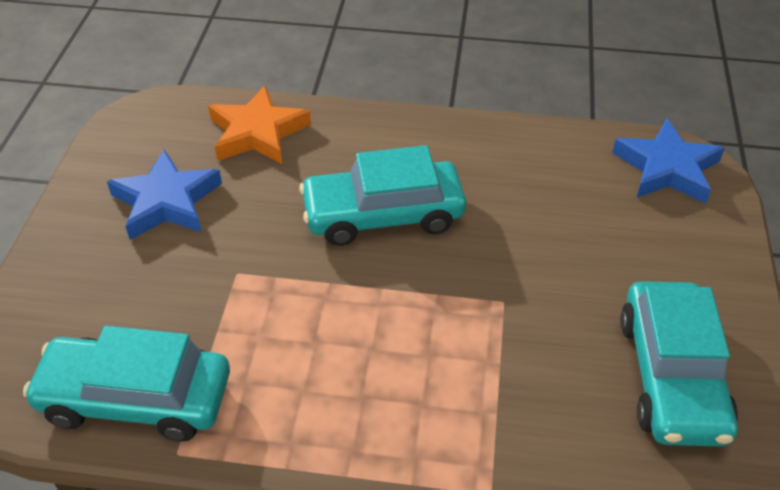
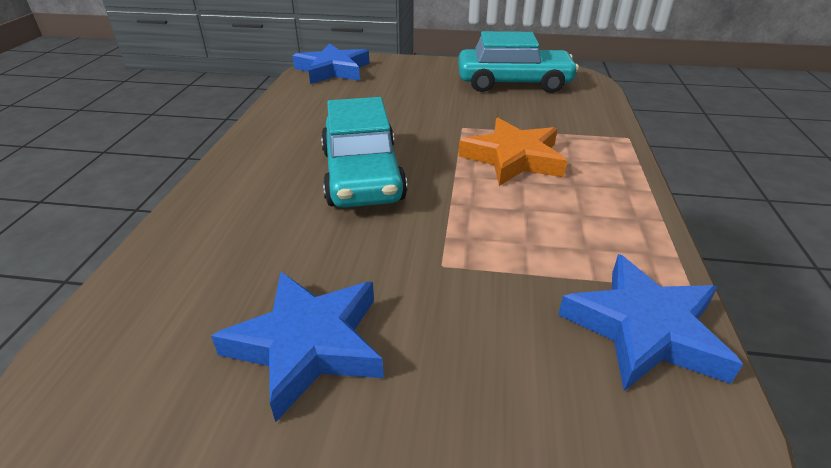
camera: 90 degrees left, 10 degrees down
(136, 398) = (644, 329): turquoise car -> blue star
(257, 133) = (193, 265): orange star -> orange star (513, 158)

